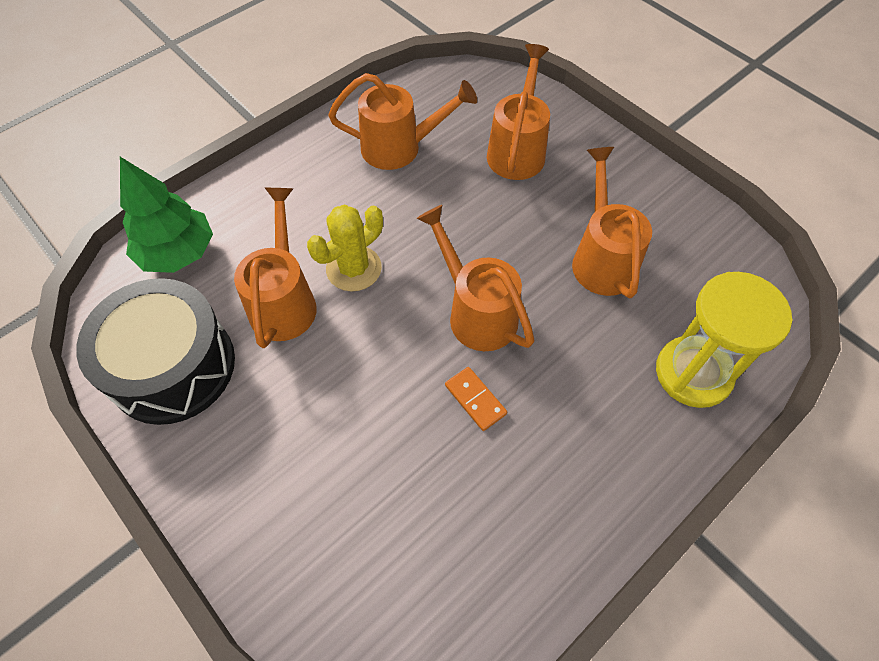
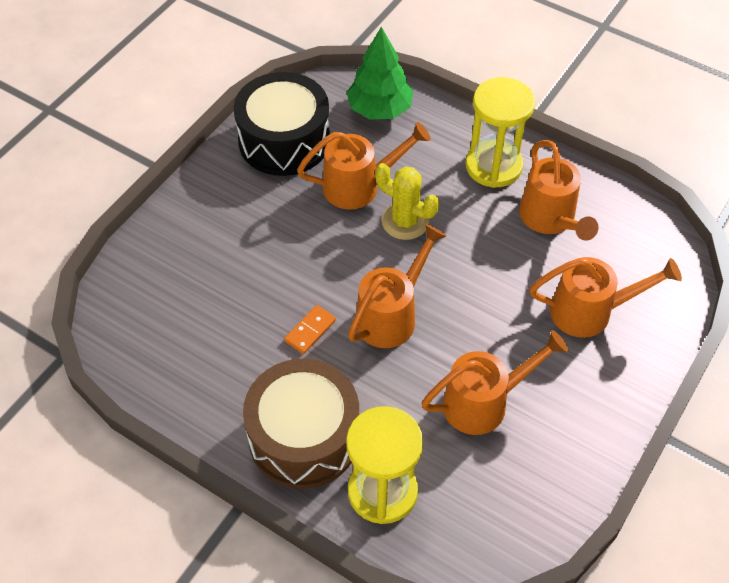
camera: 75 degrees right, 5 degrees down
(312, 173) = (493, 166): none -> yellow hourglass
(617, 437) = (304, 437): none -> brown drum

